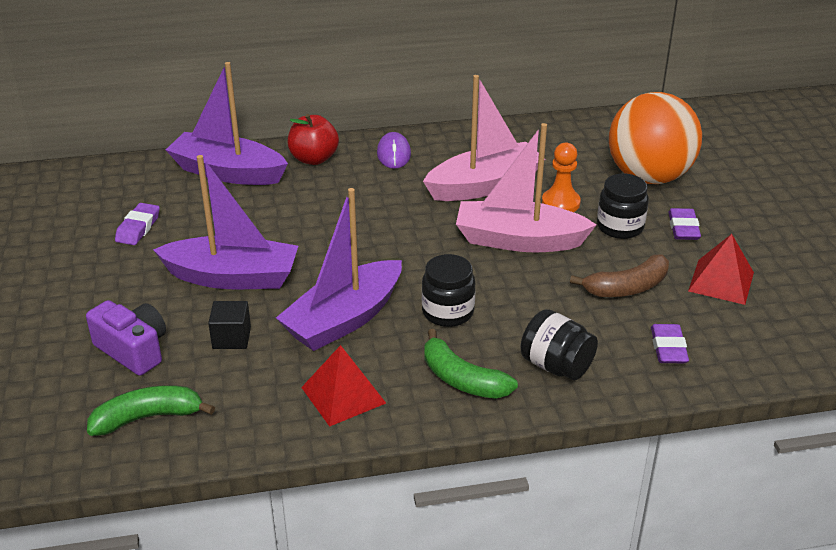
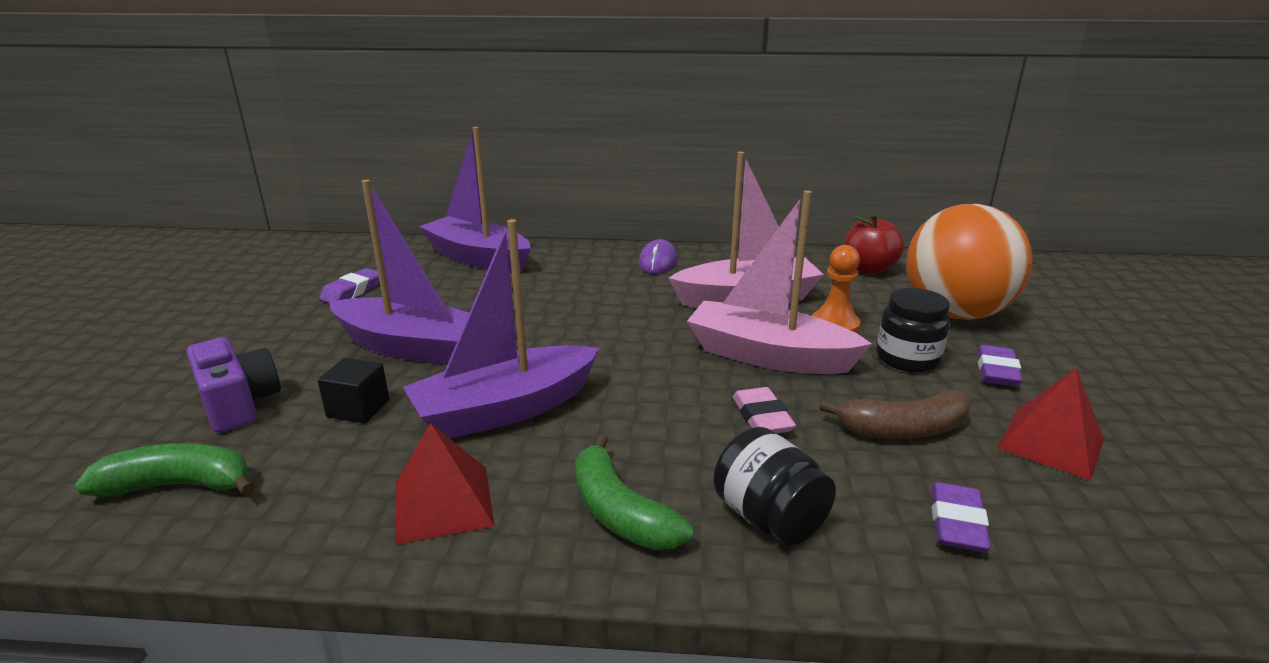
camera: 15 degrees right, 10 degrees down
(314, 159) = (571, 257): red apple -> red apple (869, 269)
(448, 312) = (642, 421): black jar -> none
(530, 294) = (762, 417): none -> pink eraser

